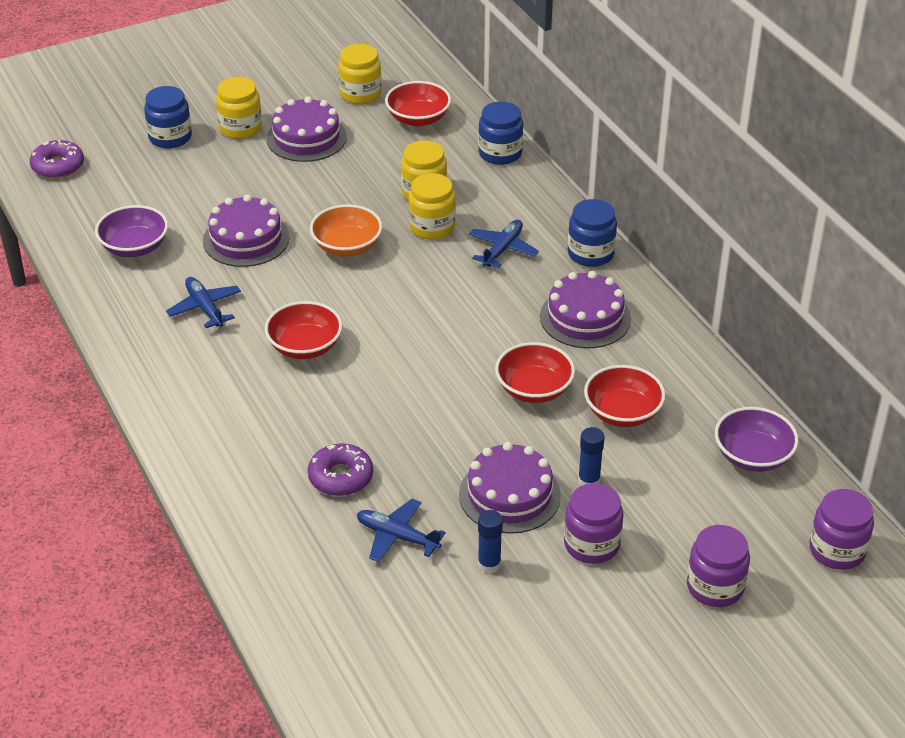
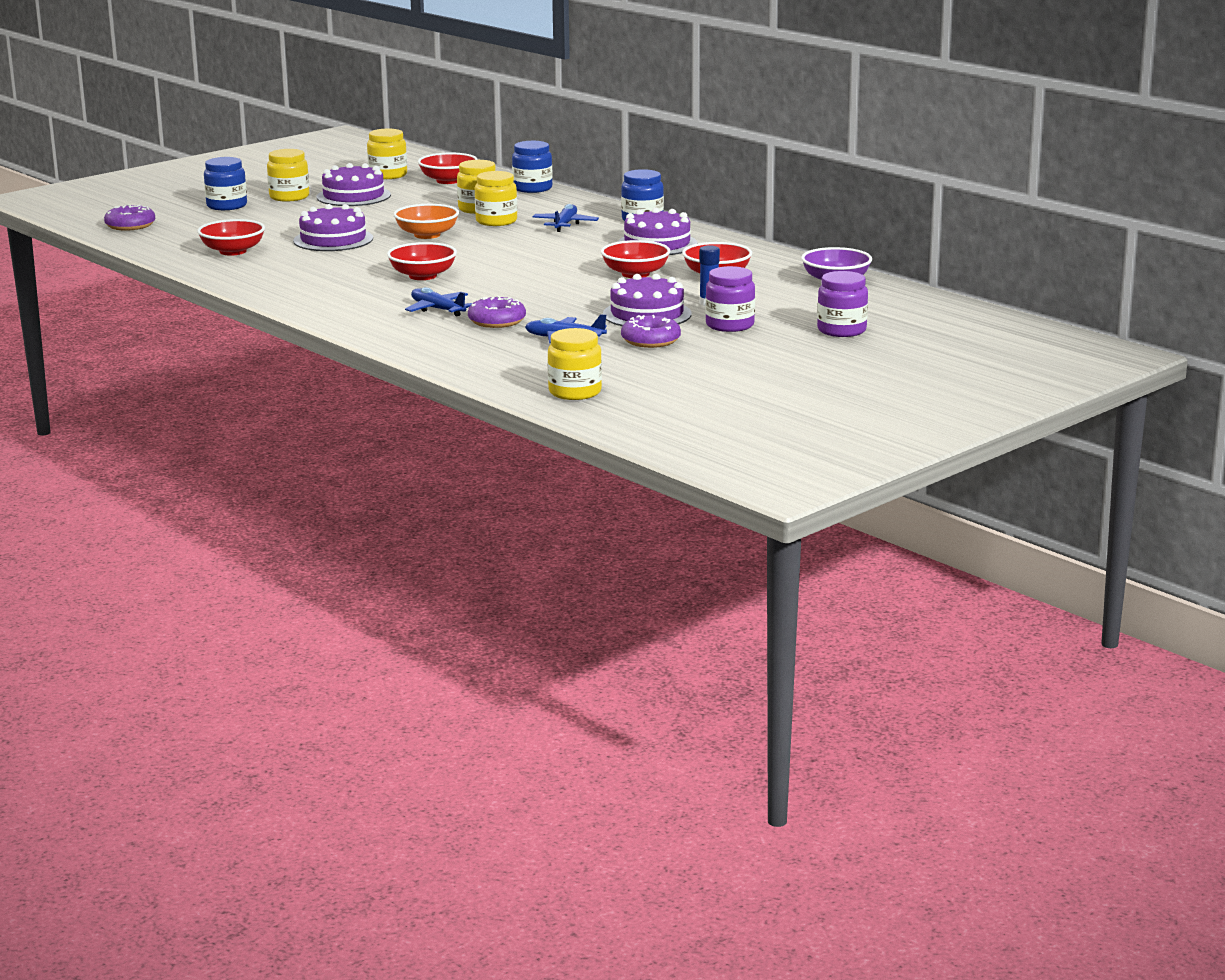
camera: 15 degrees left, 20 degrees down
(134, 247) = (233, 251): purple bowl -> red bowl
(205, 308) = (319, 269): blue plane -> blue plane (437, 309)
(357, 679) = (575, 392): none -> yellow jar
(489, 564) = (650, 340): blue glue stick -> purple donut
(837, 550) = (928, 308): purple jar -> none

